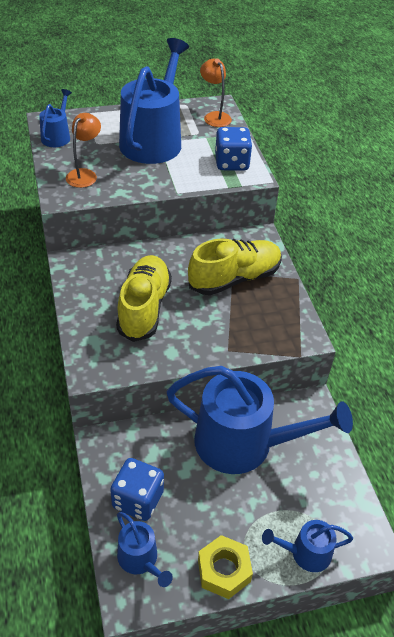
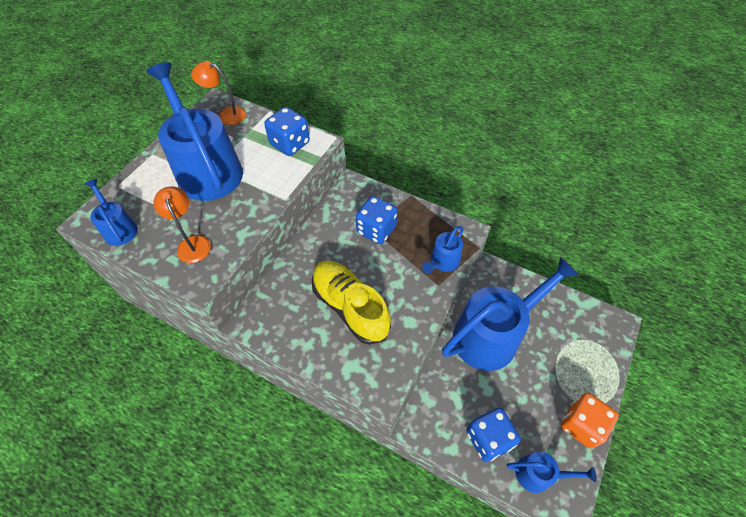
camera: 45 degrees left, 10 degrees up
(224, 570) = (581, 425): yellow nut -> orange dice
(234, 278) = (376, 230): yellow shoe -> blue dice
(306, 553) = (599, 365): blue watering can -> blue watering can (443, 262)

